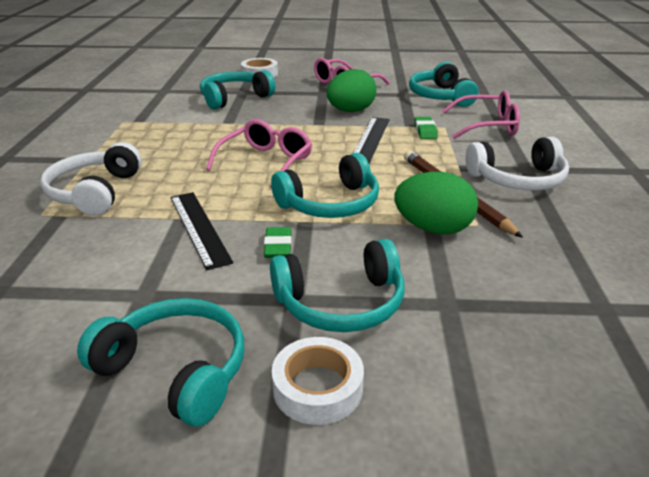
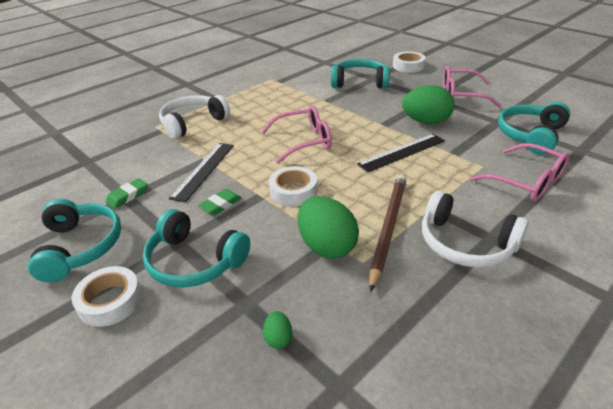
camera: 45 degrees right, 5 degrees up
(330, 204) = (293, 191): turquoise headphones -> white tape
(425, 131) = (459, 163): green eraser -> green eraser (128, 196)
(515, 309) = (278, 338): none -> green egg

